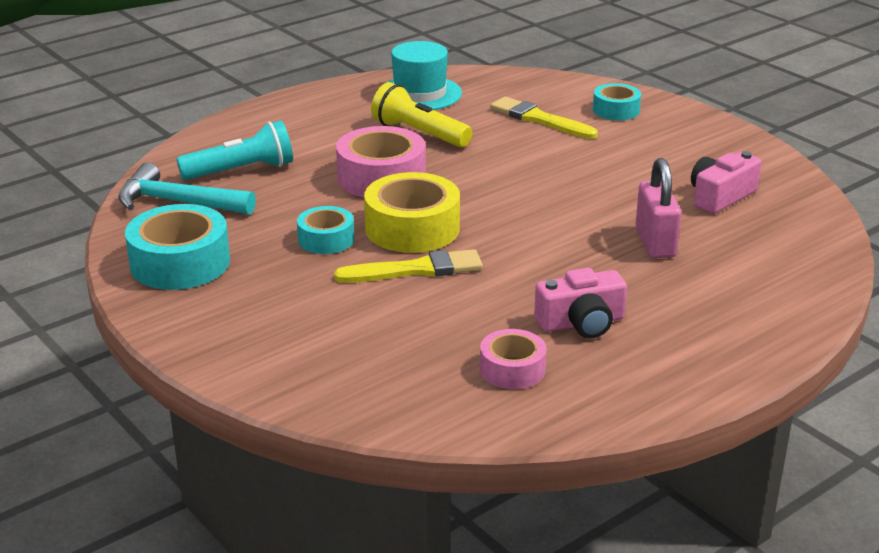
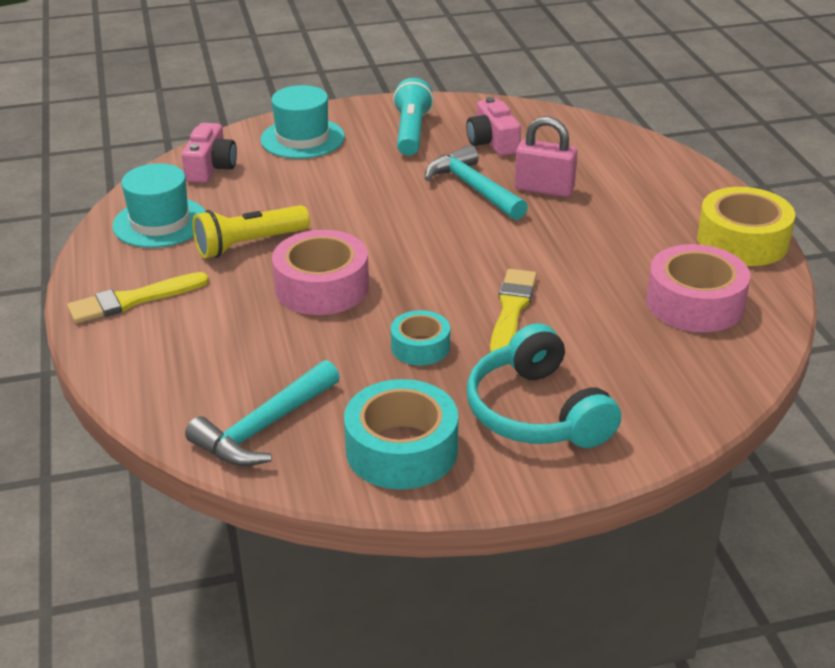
camera: 65 degrees left, 5 degrees up
(241, 171) = (228, 369): turquoise flashlight -> turquoise flashlight (411, 132)
(266, 313) = (537, 412): none -> turquoise headphones
(412, 228) = (435, 294): yellow tape -> yellow tape (742, 241)
(512, 369) = (695, 303): pink tape -> pink tape, size x1.71
(539, 119) = (283, 177): yellow brush -> yellow brush (133, 300)
(581, 323) = (644, 254): pink camera -> pink camera (210, 167)
(616, 110) = (302, 138): turquoise tape -> turquoise hat
(616, 206) = (473, 188): none -> turquoise hammer

